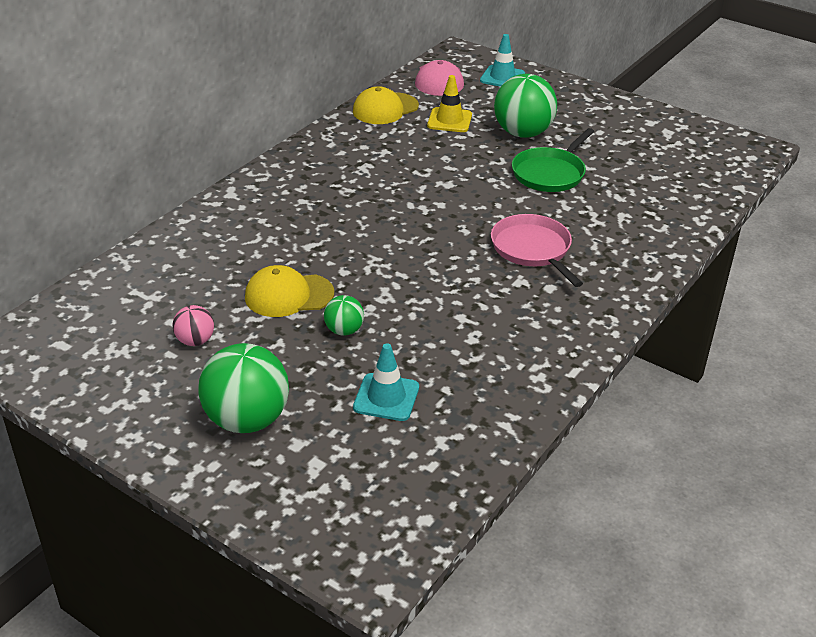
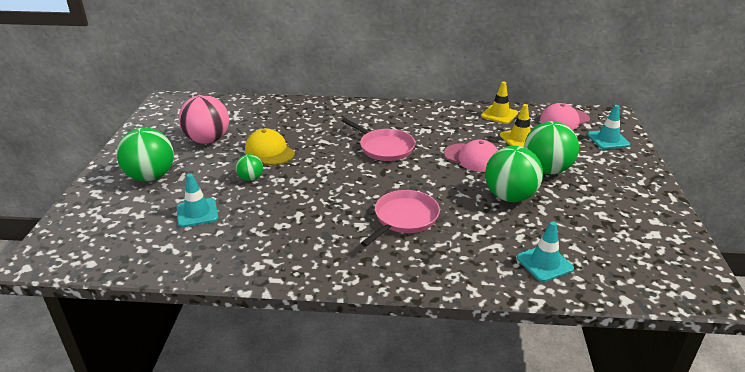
camera: 60 degrees right, 5 degrees down
(195, 341) = (207, 140): pink ball -> pink ball, size x1.99
(376, 208) = (384, 148): none -> pink pan
(385, 109) = (499, 115): yellow cap -> yellow traffic cone
(457, 163) = (472, 158): none -> pink cap
(550, 173) = (510, 196): green pan -> green ball
(666, 202) = (544, 263): none -> turquoise traffic cone

